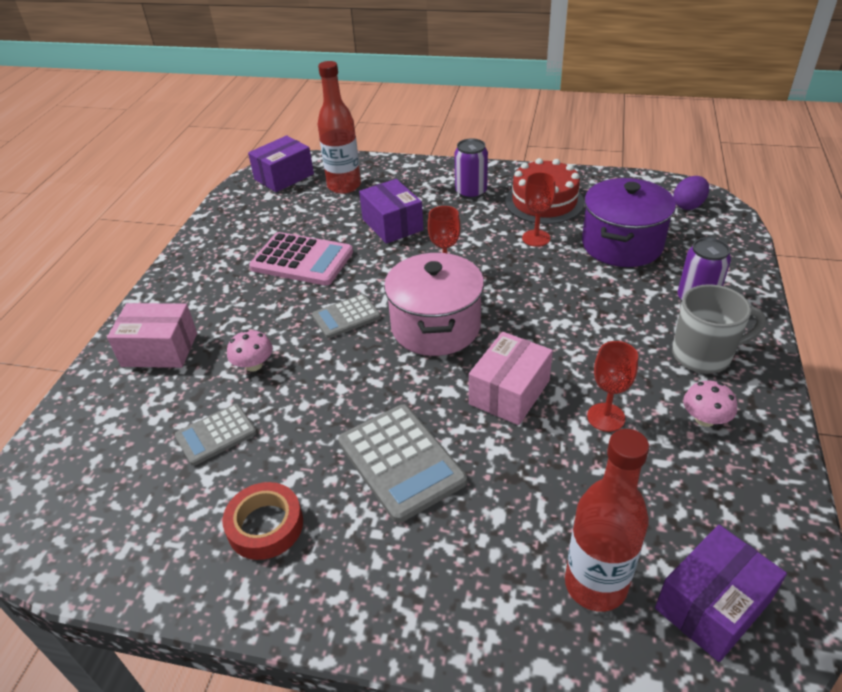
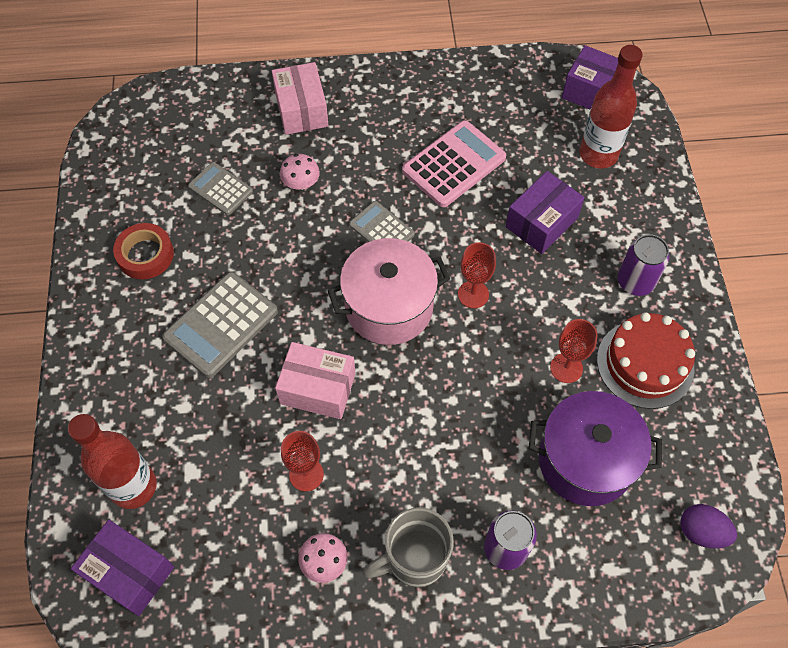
camera: 70 degrees right, 20 degrees up
(302, 260) = (454, 164): pink calculator -> pink calculator turned 135 degrees counterclockwise
(703, 355) = (414, 559): grey mug -> grey mug turned 90 degrees clockwise

